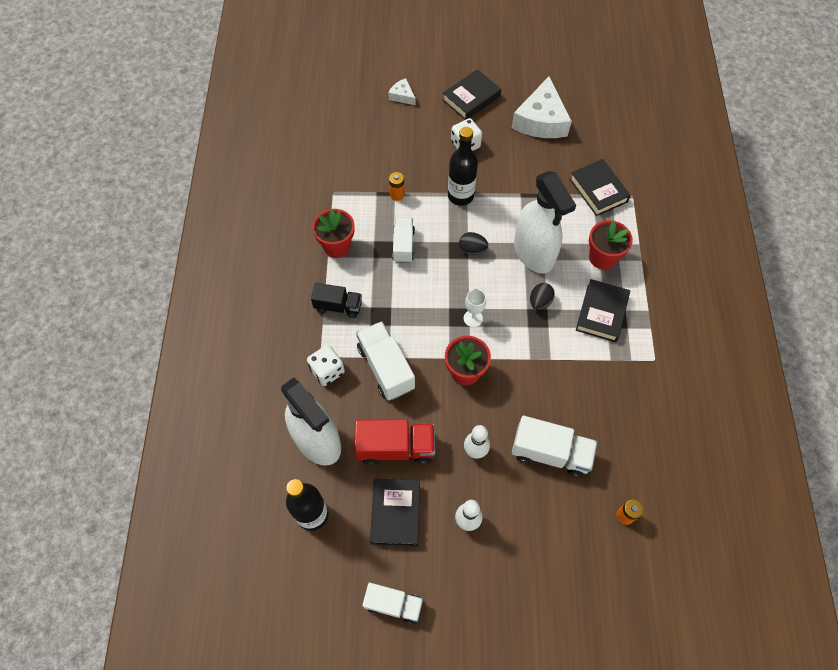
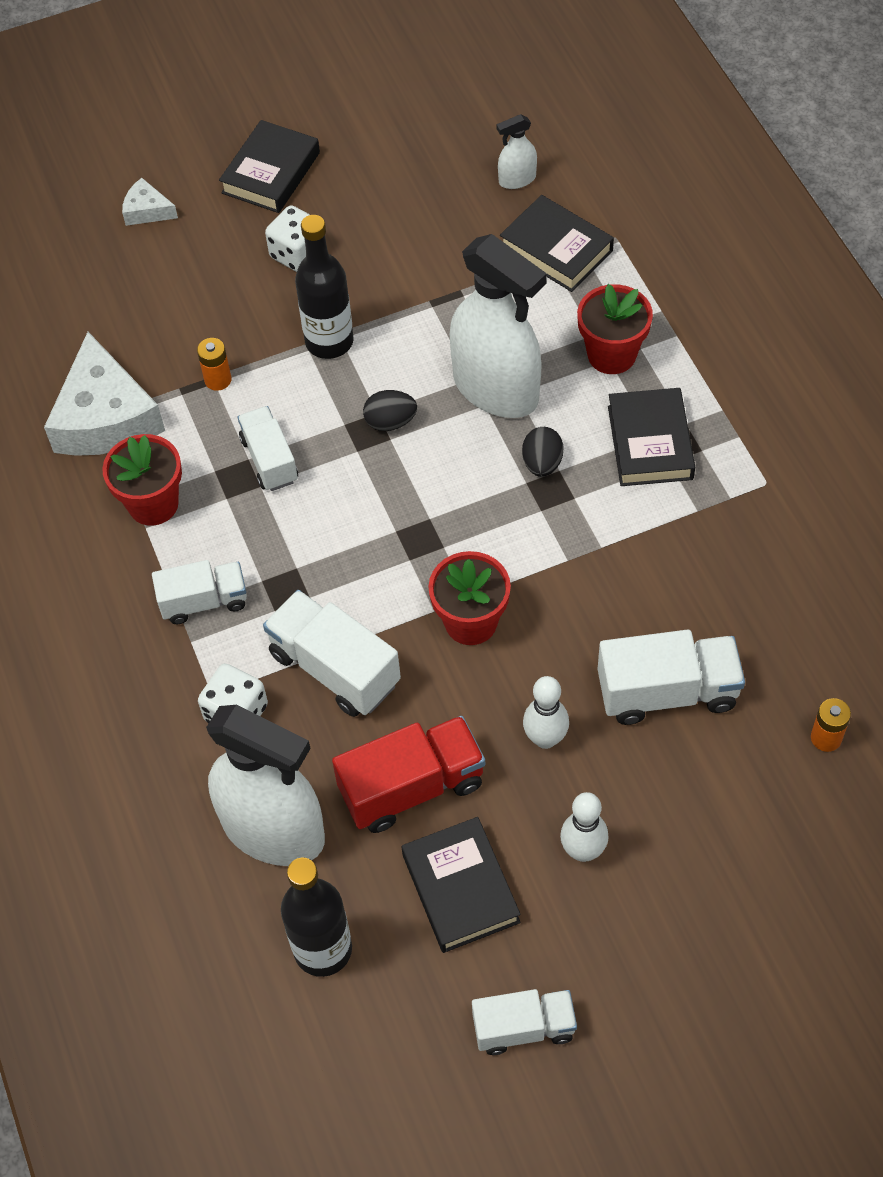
camera: 20 degrees left, 5 degrees down
(338, 306) = (204, 601): black truck -> white truck
(473, 318) = (444, 532): white goblet -> none
(541, 120) = (408, 168): white cheese -> white cheese (105, 417)
(594, 146) = (517, 179): none -> white spray bottle

